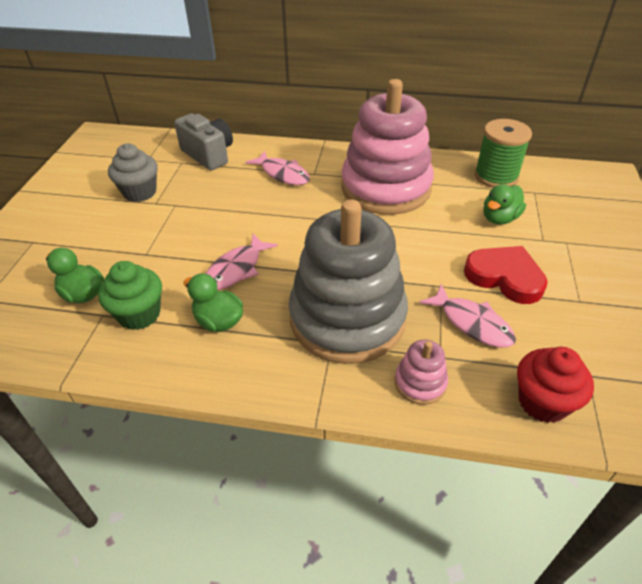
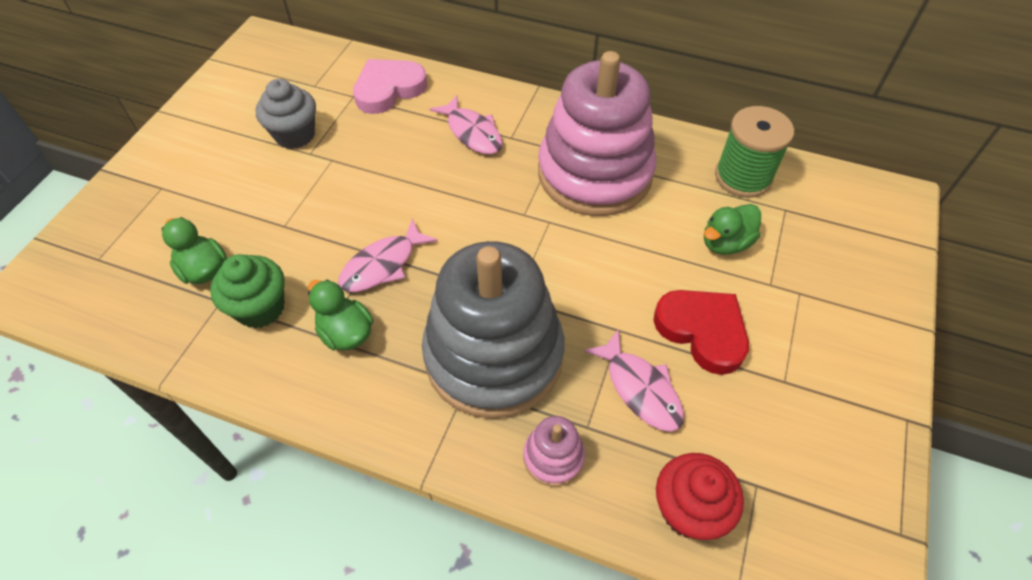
camera: 10 degrees right, 10 degrees up
(208, 155) = (388, 89): grey camera -> pink heart

